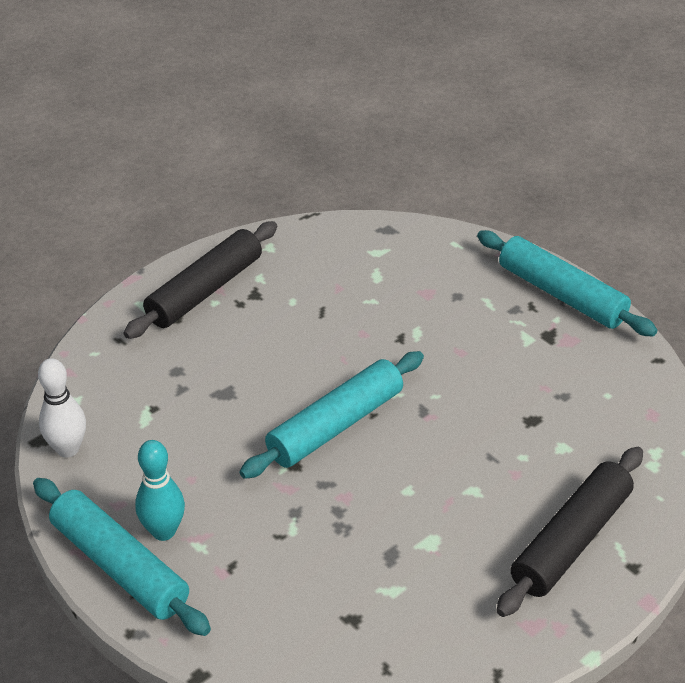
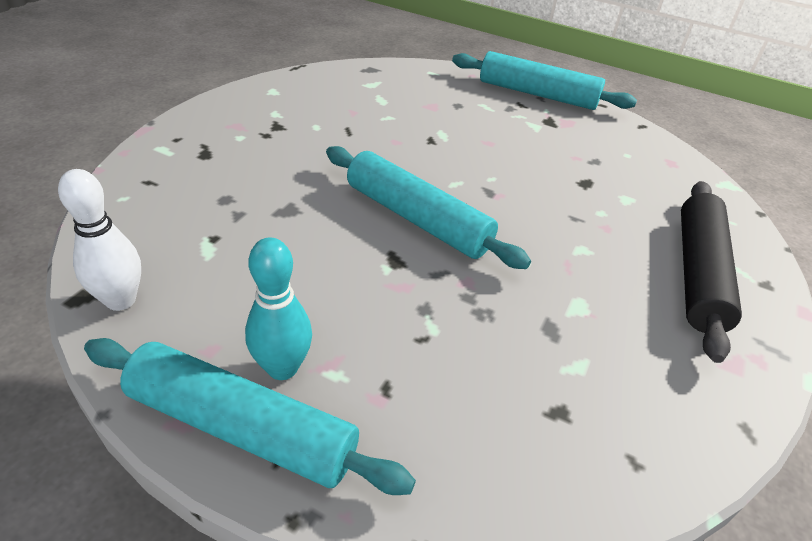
camera: 25 degrees left, 0 degrees up
(205, 291) = (226, 129): black rolling pin -> none
(336, 425) = (417, 218): turquoise rolling pin -> turquoise rolling pin turned 75 degrees counterclockwise

